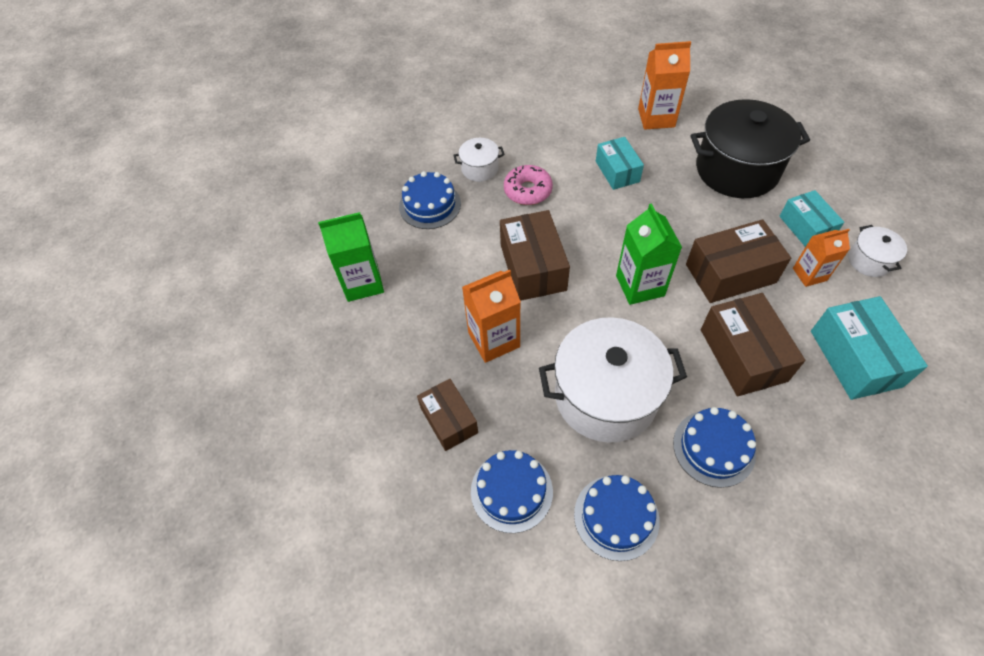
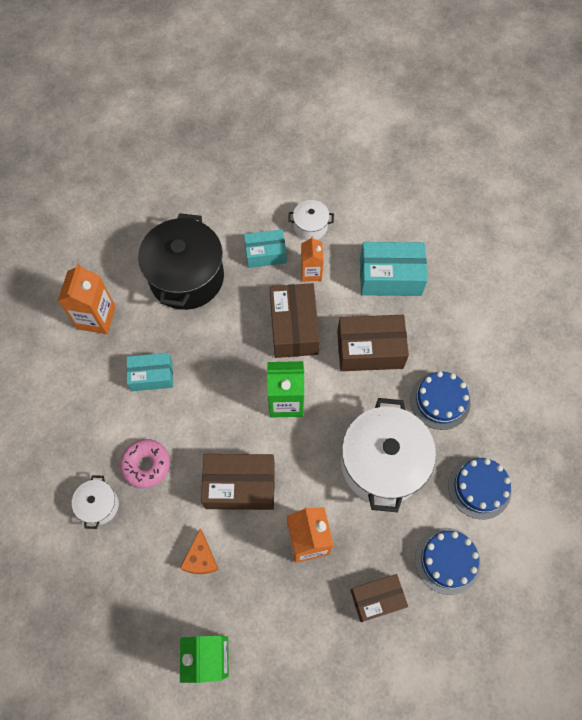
camera: 80 degrees left, 10 degrees up
(430, 205) = (130, 568): blue cake -> none
(452, 254) = (201, 558): none -> orange cheese

